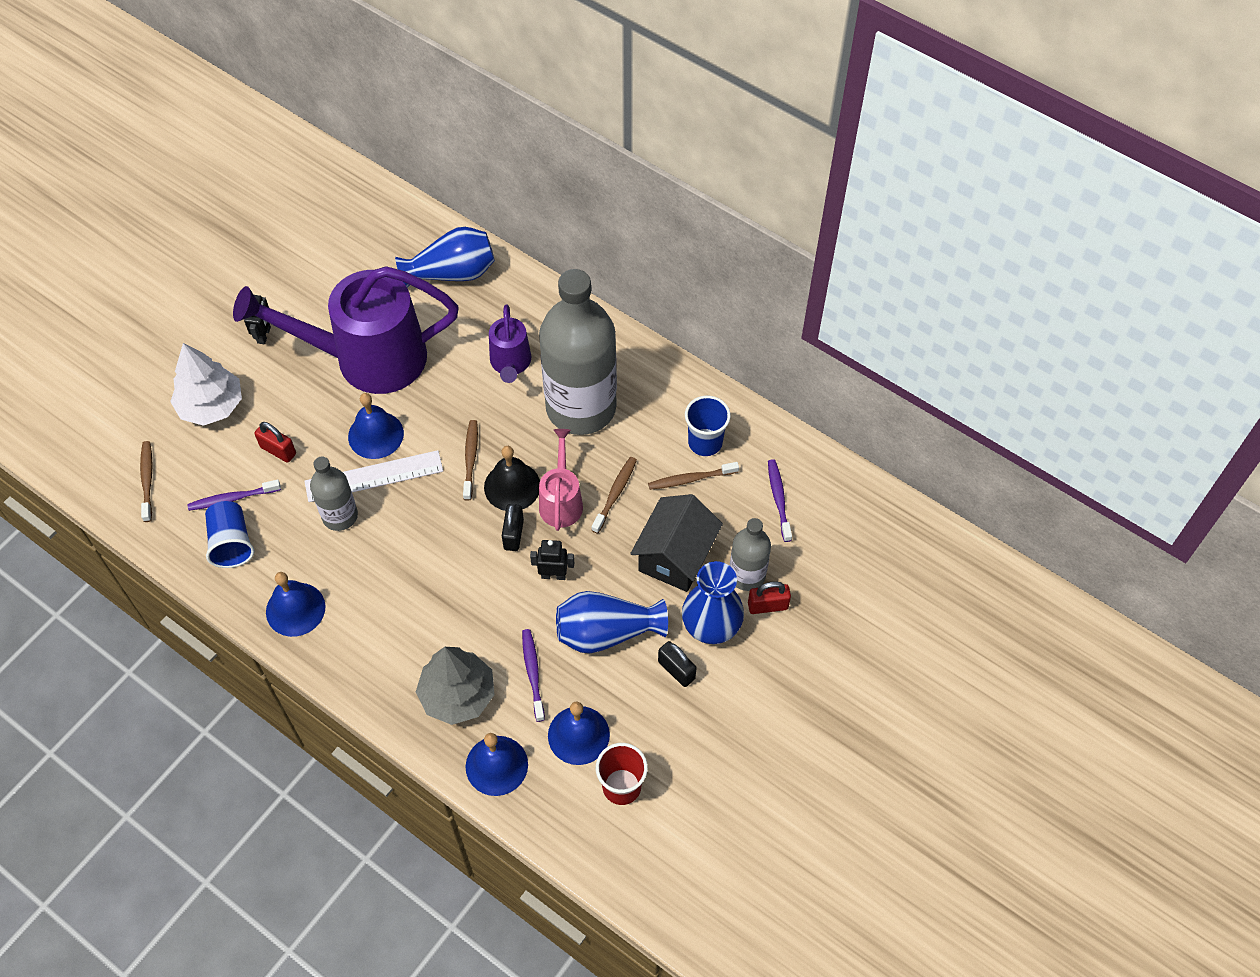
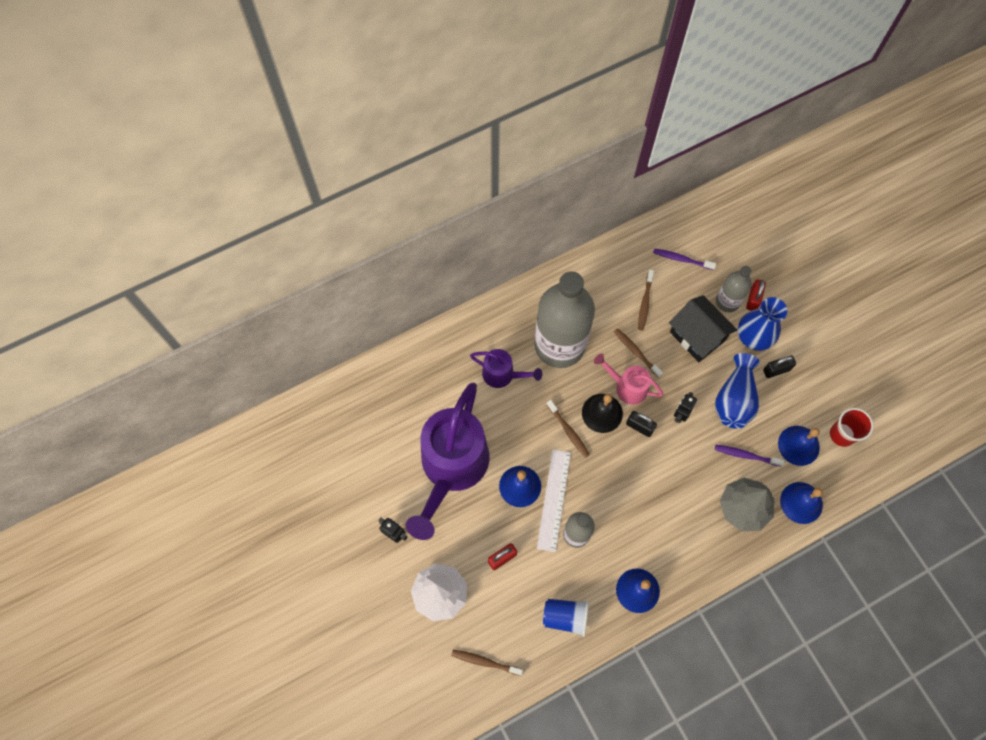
camera: 65 degrees left, 10 degrees up
(232, 498) = (528, 604): purple toothbrush -> none
(452, 273) = (405, 382): blue vase -> none
(470, 459) = (568, 431): brown toothbrush -> brown toothbrush turned 150 degrees counterclockwise
(705, 442) = (621, 282): blue cup -> none

